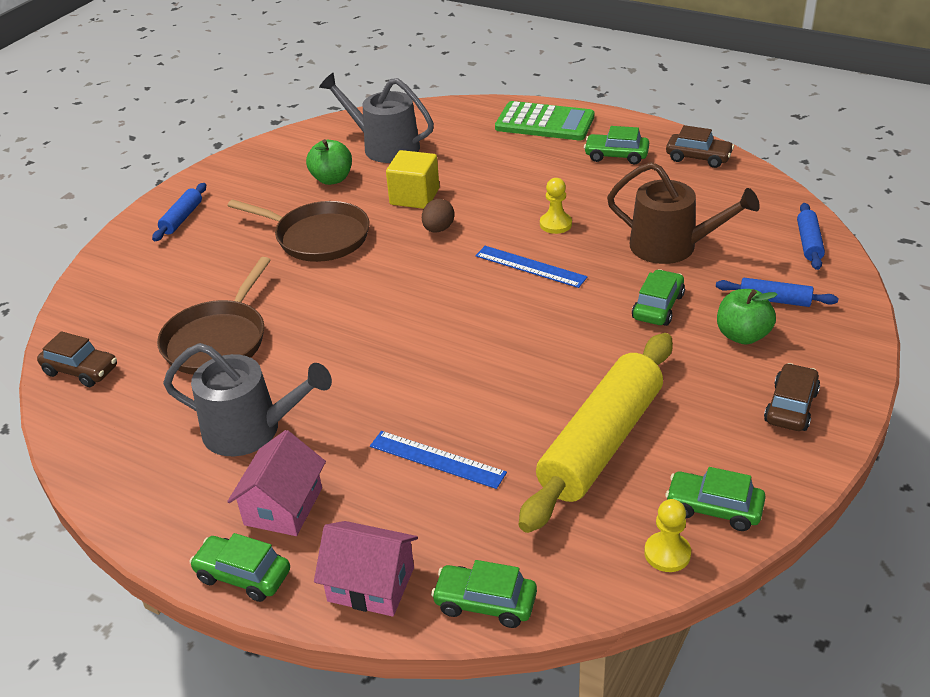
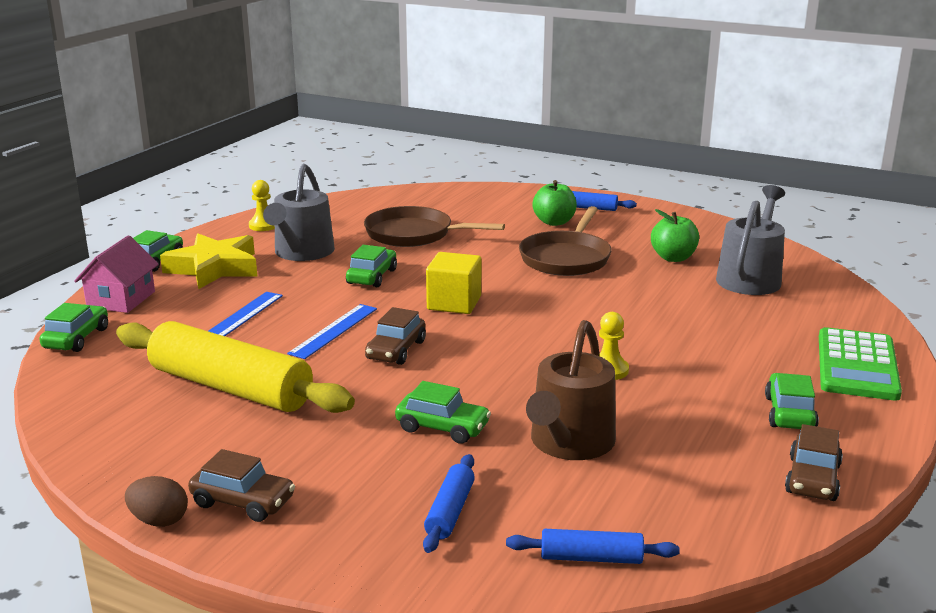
camera: 85 degrees right, 15 degrees down
(81, 370) = (385, 199): brown car -> brown car (396, 350)
(283, 506) = (214, 268): pink house -> yellow star
(414, 197) = (649, 296): yellow cube -> yellow cube (454, 303)
(438, 229) = (588, 309): brown egg -> brown egg (159, 520)
(530, 266) = (521, 355): blue ruler -> blue ruler (334, 331)
(667, 553) = (77, 414): yellow pawn -> yellow pawn (263, 225)
(714, 508) = (117, 441): green car -> green car (372, 276)
(742, 335) = (380, 480): green apple -> green apple (554, 222)

